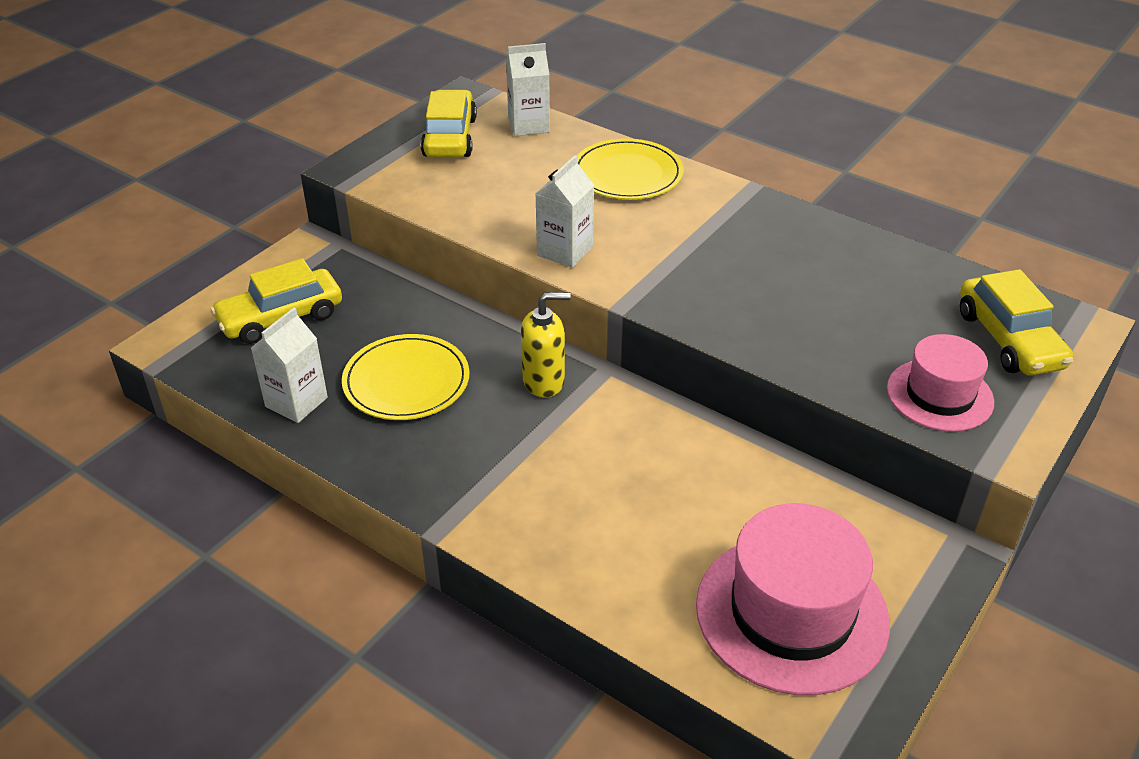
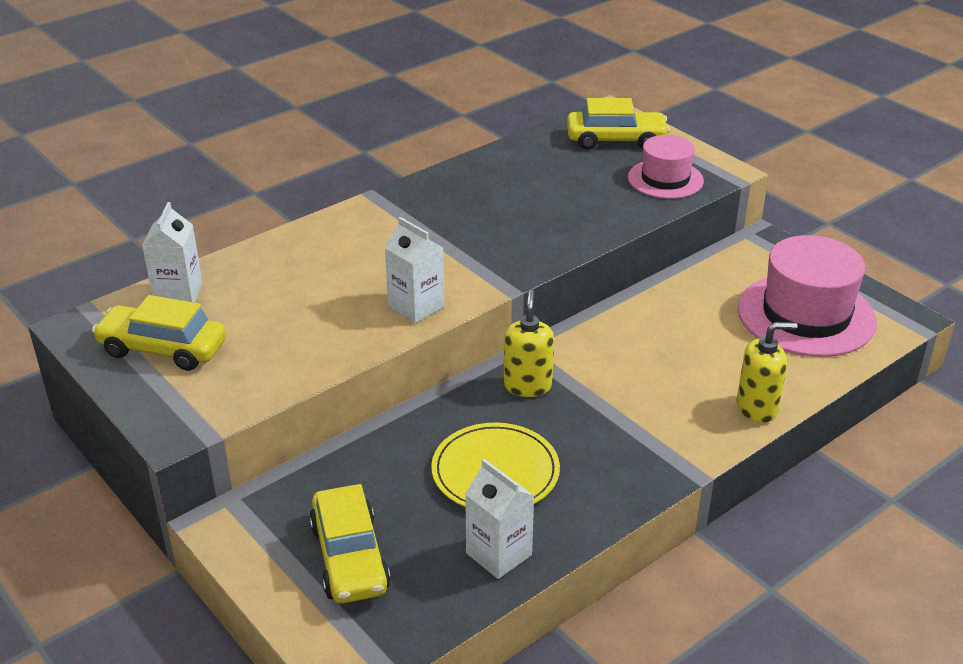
camera: 75 degrees left, 5 degrees down
(571, 573) = (757, 408): none -> yellow soap dispenser
(627, 174) = (310, 252): yellow plate -> none

